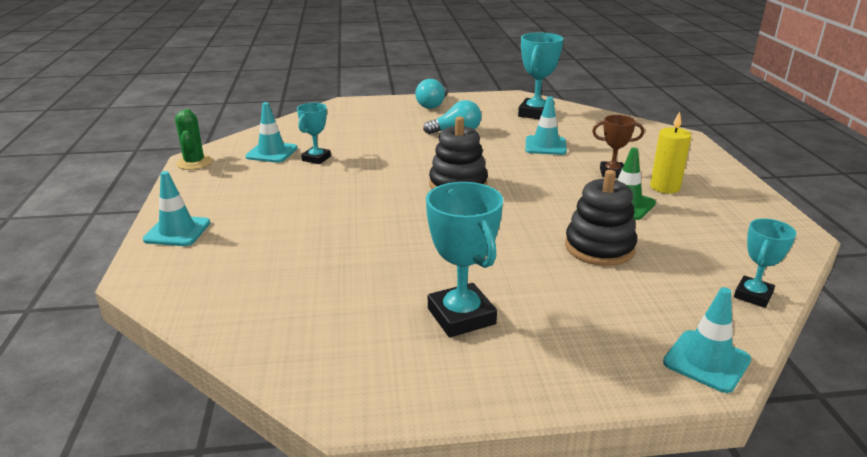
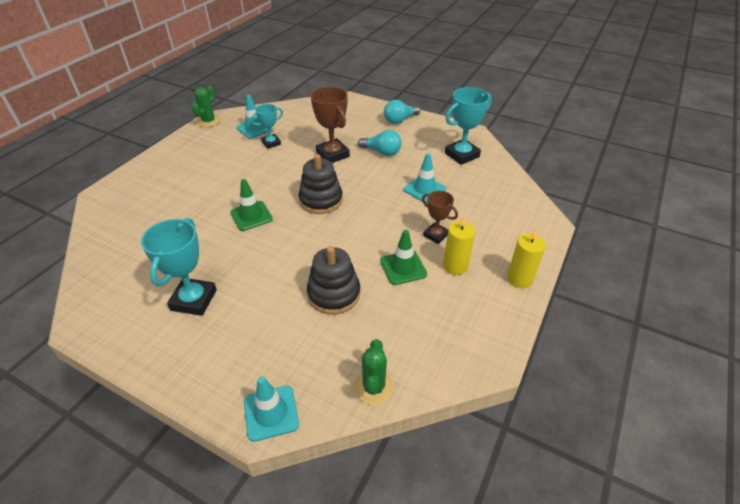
camera: 35 degrees right, 15 degrees up
(177, 231) = (145, 170): turquoise traffic cone -> none
(401, 223) = (251, 216): none -> green traffic cone
(407, 148) = (332, 154): none -> brown trophy
(725, 177) = (519, 279): none -> yellow candle
(753, 295) = (373, 387): turquoise trophy -> green cactus

